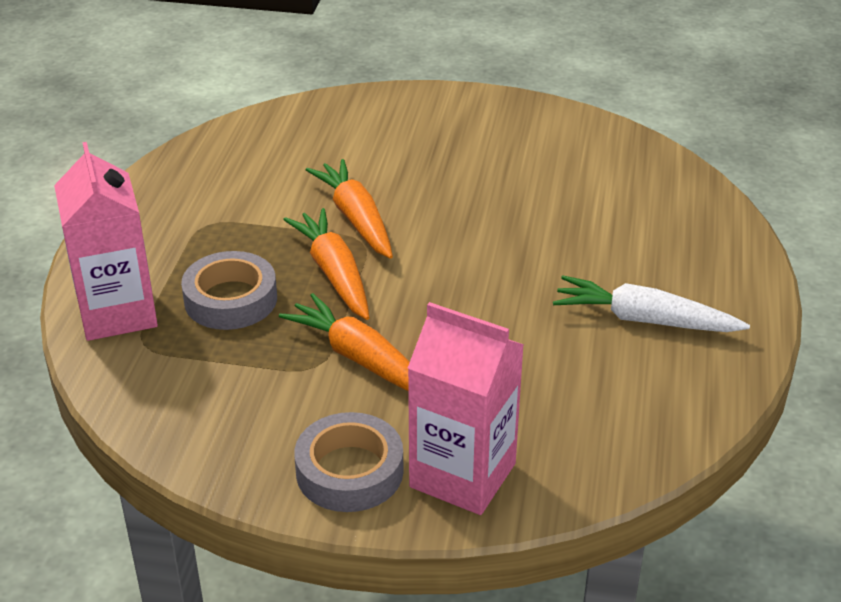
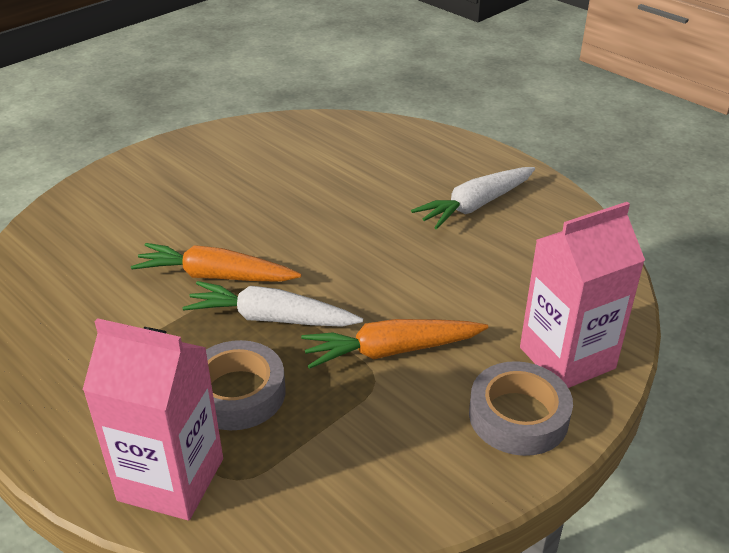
camera: 55 degrees left, 0 degrees up
(334, 273) = (271, 318): orange carrot -> white carrot

